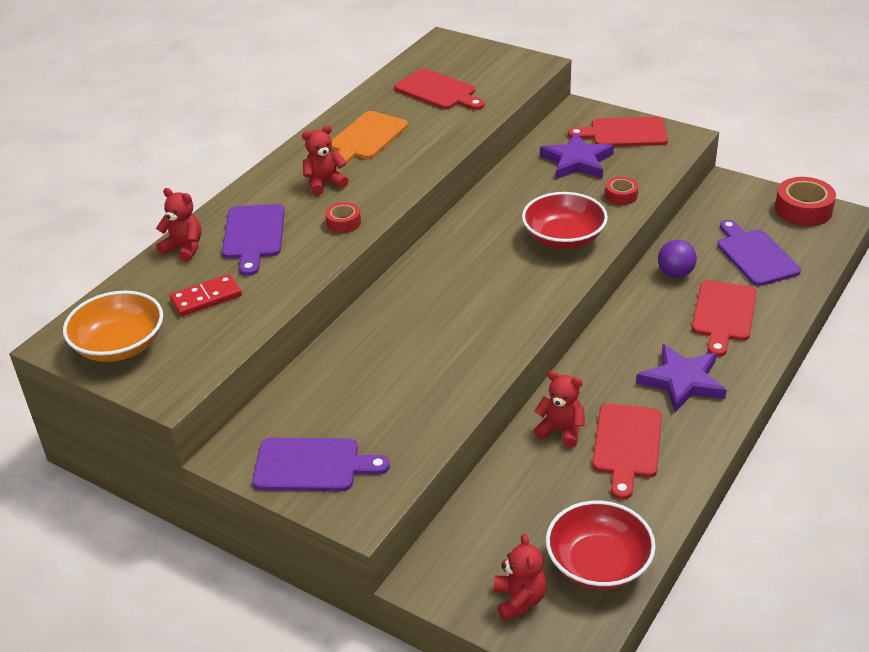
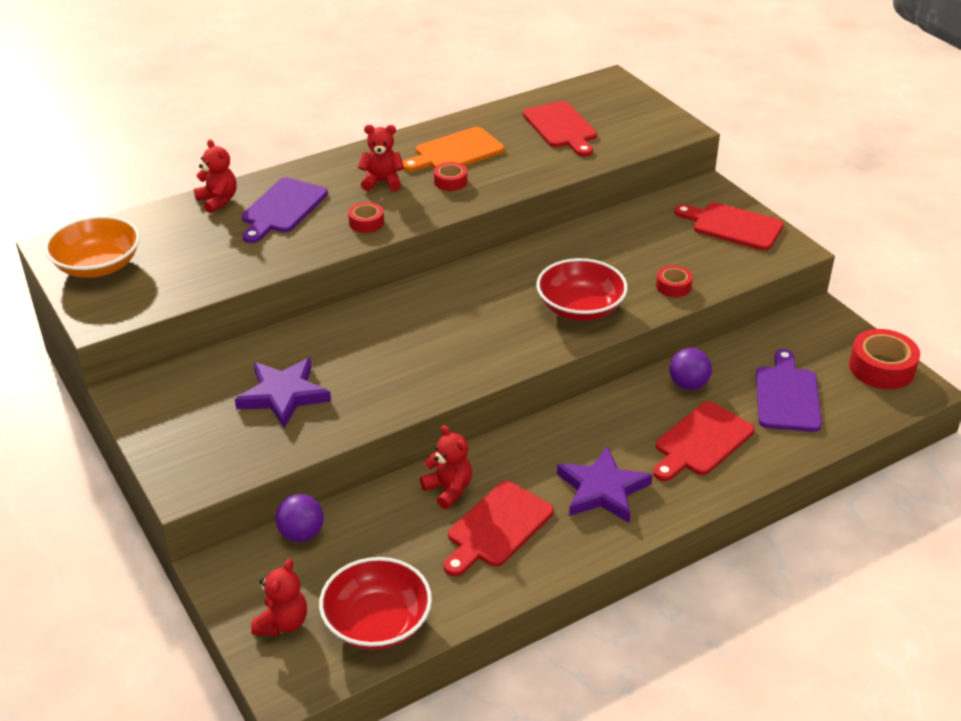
camera: 25 degrees right, 0 degrees up
(206, 298) = (197, 250): red domino -> none
(312, 465) = (185, 429): purple cutting board -> none
(385, 164) = (450, 181): none -> red tape
(469, 518) = (301, 534): none -> purple ball
(577, 161) = (660, 239): purple star -> purple star (283, 395)

